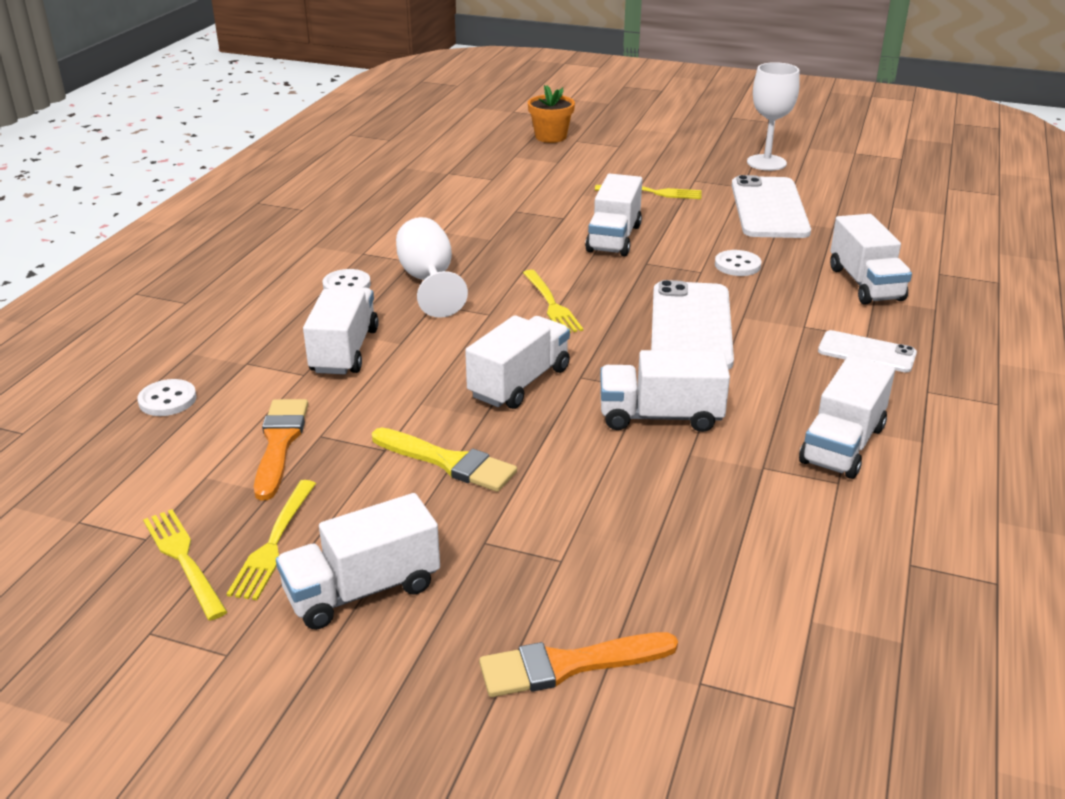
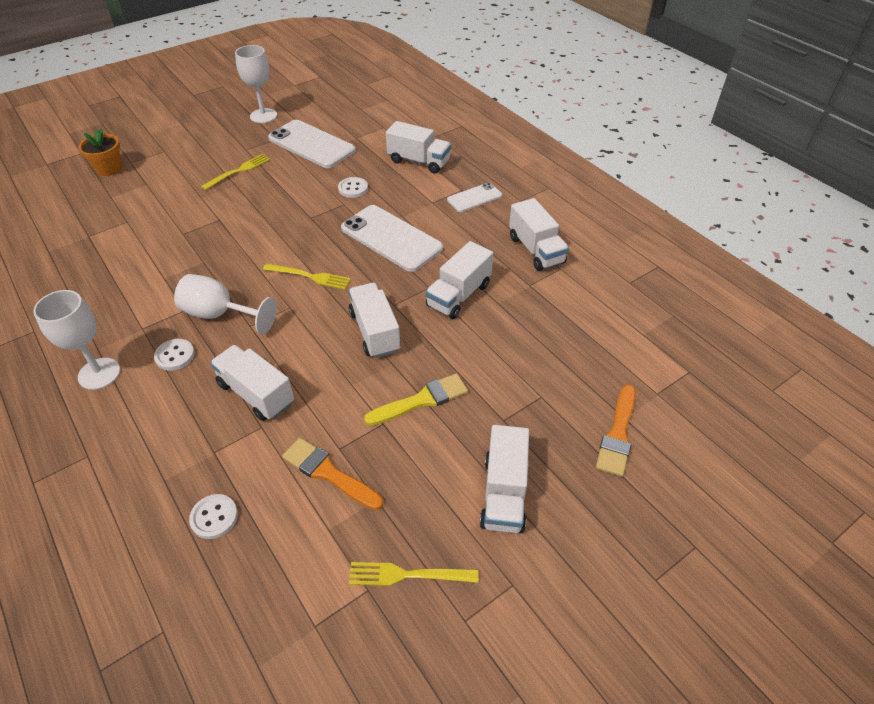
camera: 55 degrees left, 15 degrees up
(274, 543) = (429, 519): yellow fork -> none
(284, 261) = (99, 373): none -> white goblet
(614, 238) = (269, 214): white truck -> none

